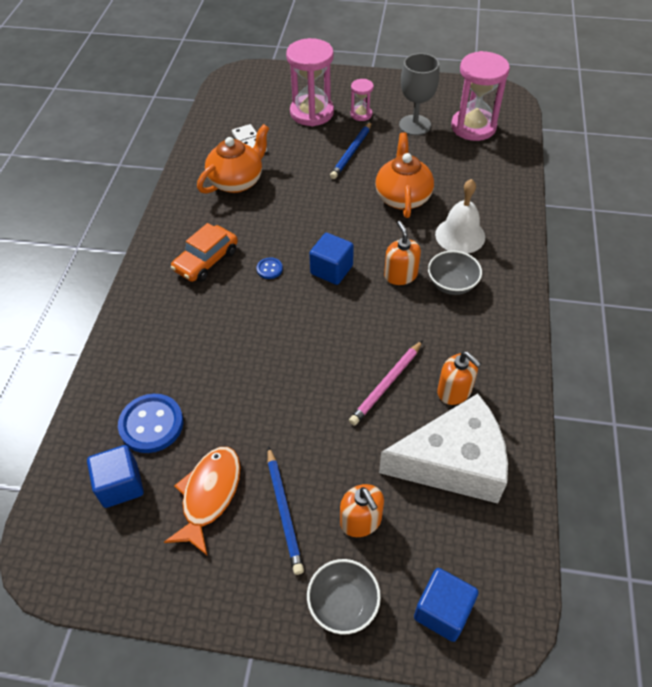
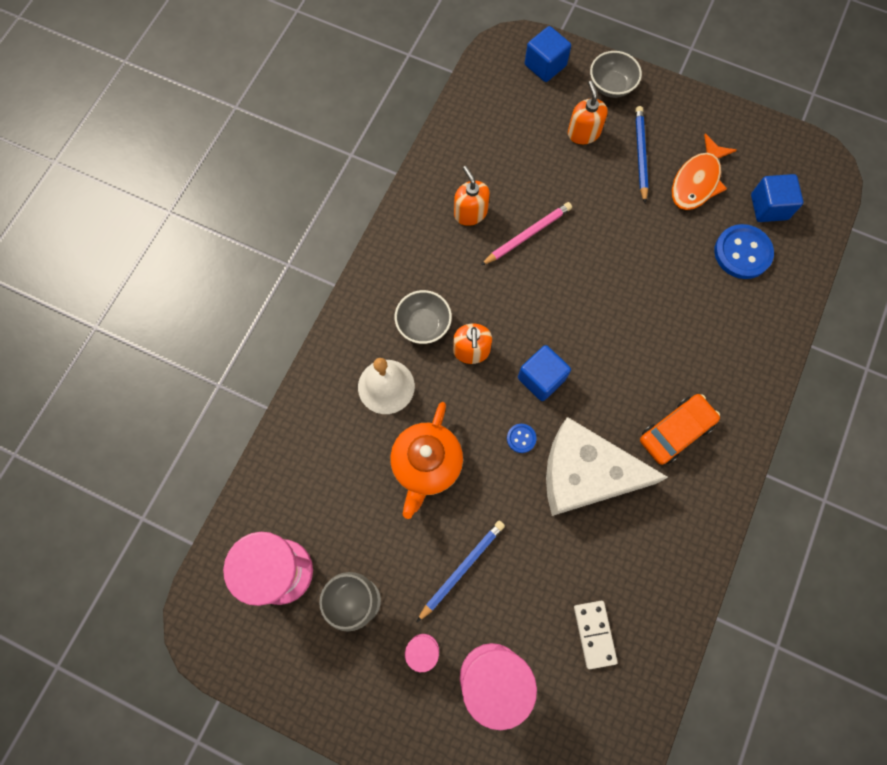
camera: 165 degrees left, 20 degrees up
(237, 181) = (623, 557): orange teapot -> none
(269, 269) = (607, 399): blue button -> blue button (521, 438)
(453, 462) = (497, 156): white cheese -> white cheese (585, 474)

